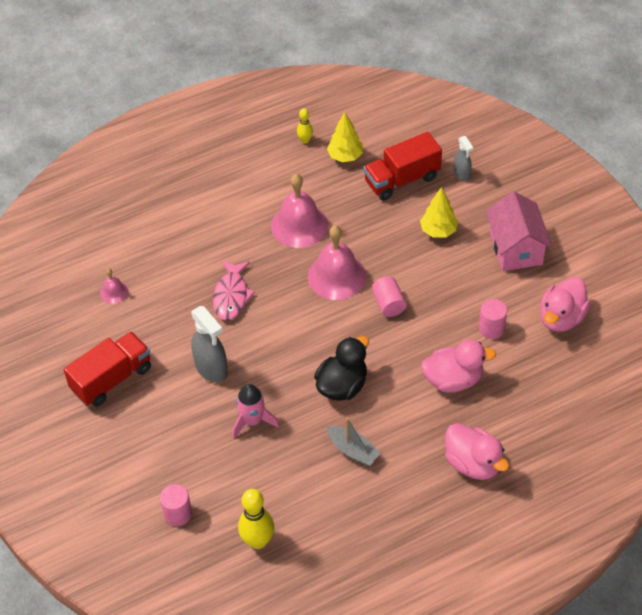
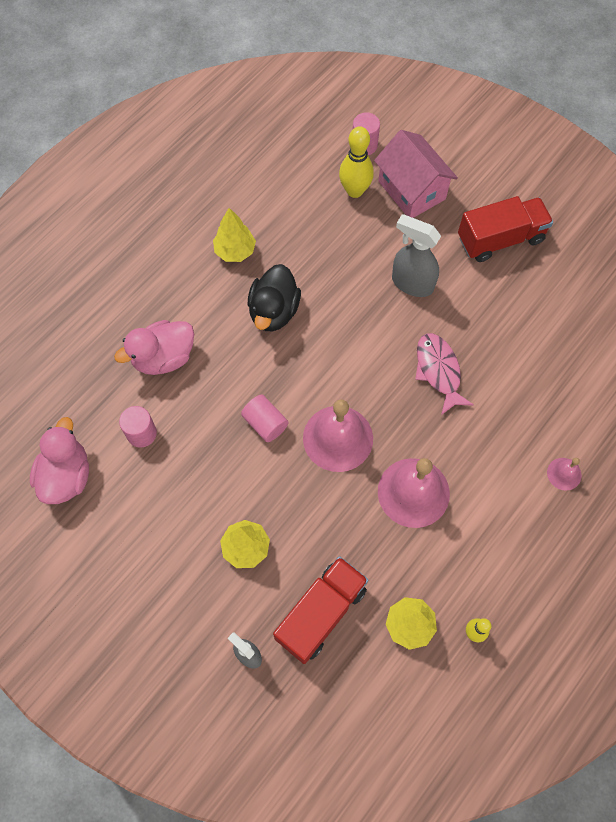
camera: 155 degrees right, 15 degrees up
(112, 379) = (500, 239): red truck -> red truck turned 135 degrees counterclockwise
(114, 292) = (563, 330): pink bell -> pink bell (564, 474)
(253, 421) = (343, 246): pink rocket -> none
(258, 541) = (283, 147): yellow bowling pin -> yellow bowling pin (354, 191)
(353, 451) = (235, 251): grey boat -> yellow tree
(473, 464) = (116, 278): pink duck -> none
(515, 248) = (144, 556): pink house -> pink house (411, 190)

